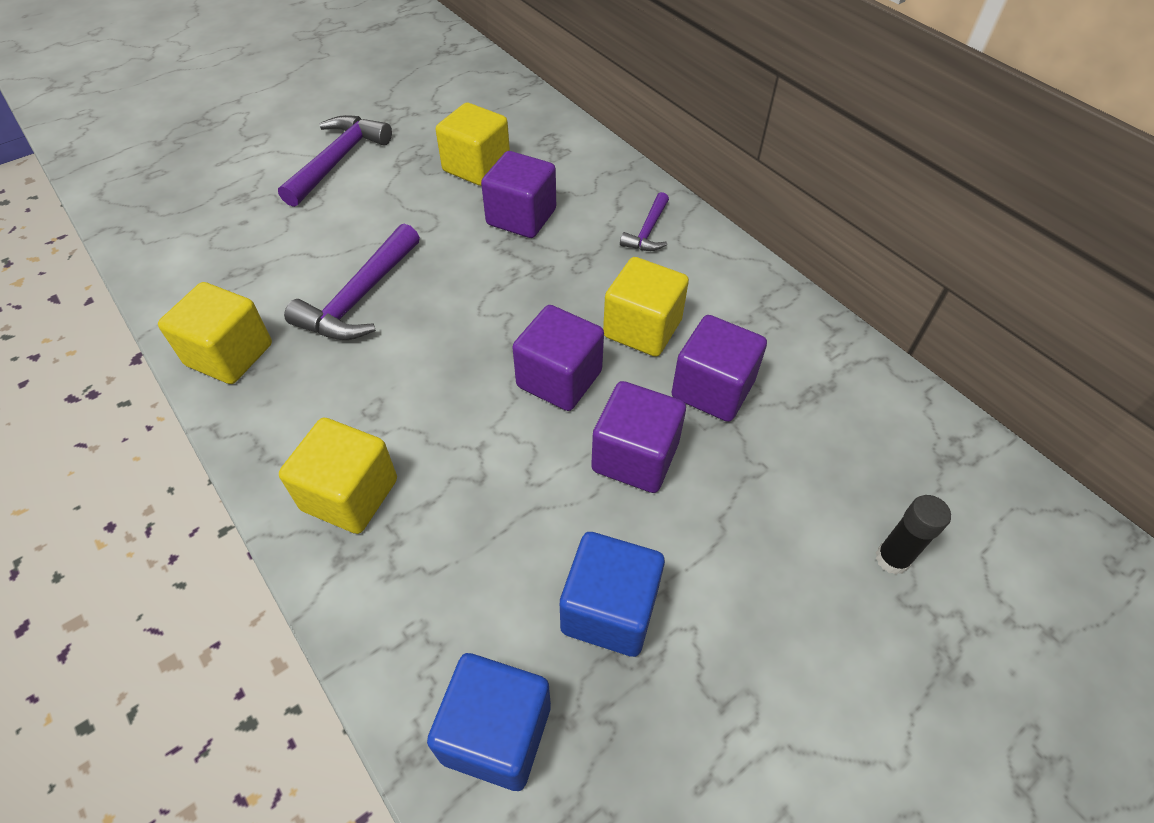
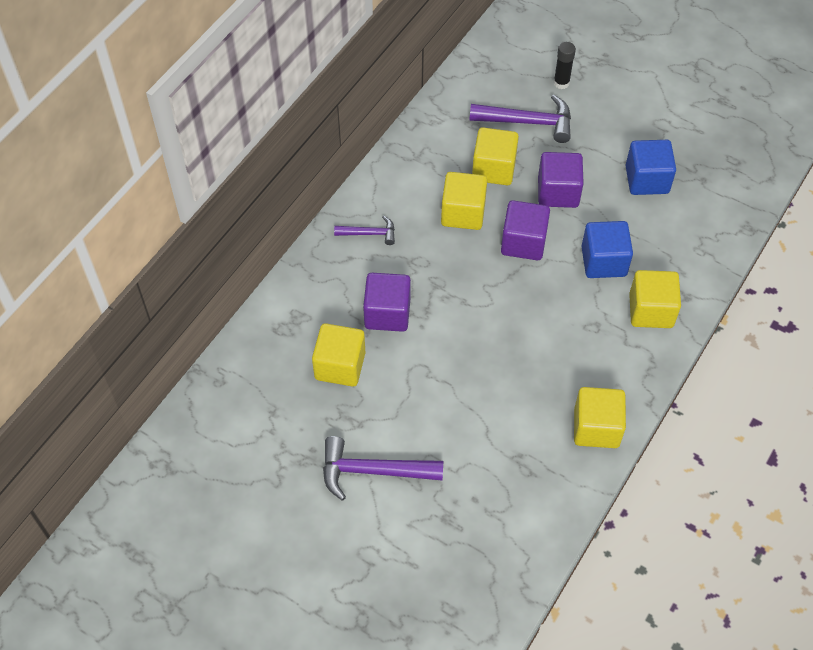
camera: 110 degrees left, 5 degrees up
(359, 298) = (512, 377): purple hammer -> purple hammer (528, 122)
(496, 733) = (722, 203): blue cube -> blue cube (603, 261)
(712, 389) = (493, 169): purple cube -> yellow cube

